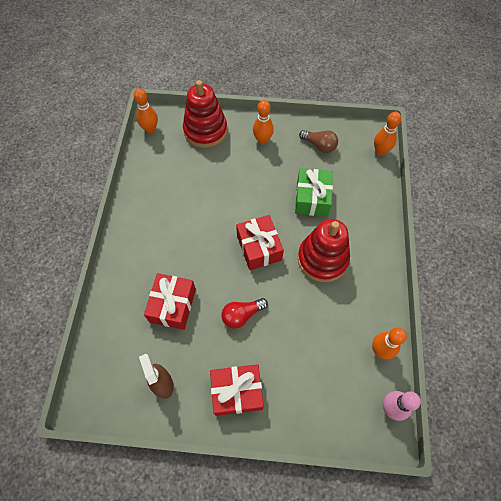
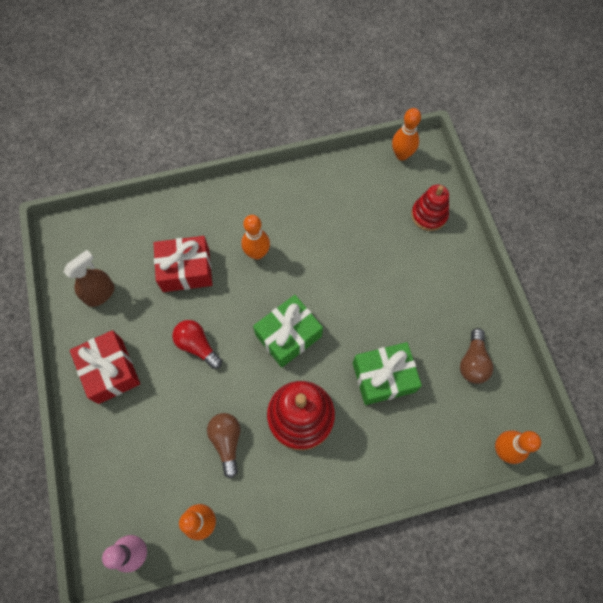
camera: 70 degrees right, 5 degrees up
(205, 131) = (429, 215): red stacking toy -> red stacking toy, size x0.62
(259, 248) = (288, 335): red gift -> green gift
(262, 140) = (447, 287): orange bowling pin -> orange bowling pin (257, 253)
(325, 315) = (227, 442): none -> brown light bulb

